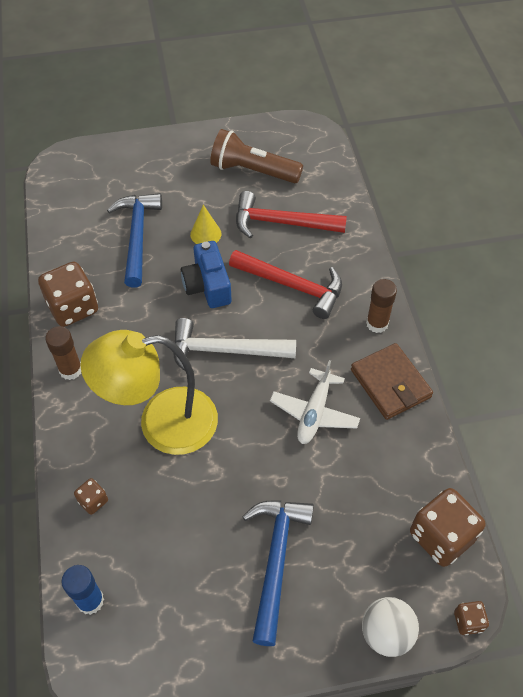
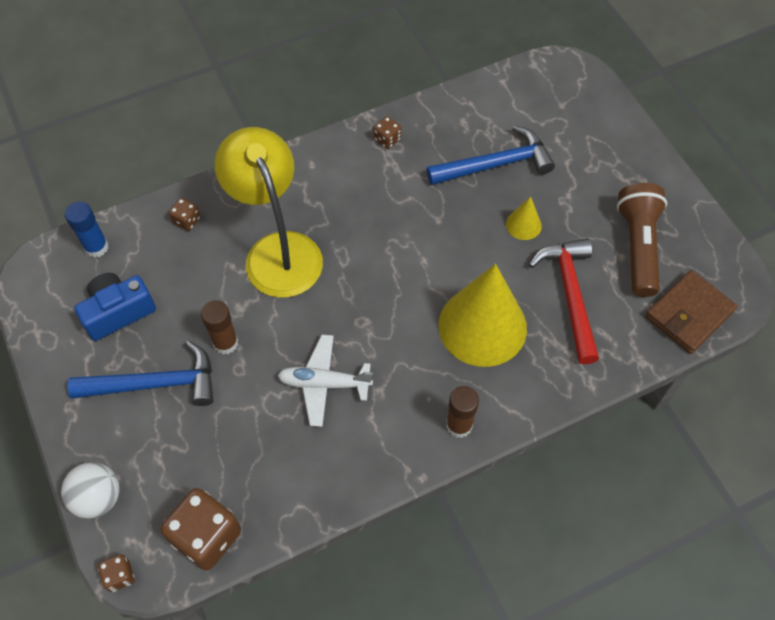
camera: 75 degrees right, 5 degrees up
(70, 370) = (316, 160): brown glue stick -> brown glue stick (225, 343)
(73, 307) = (387, 139): brown dice -> brown dice, size x0.48
(207, 286) = (454, 245): blue camera -> blue camera (118, 312)
(225, 351) = (376, 282): white hammer -> none
(292, 286) = (482, 326): red hammer -> yellow cone
(390, 383) = (381, 454): brown wallet -> brown wallet (689, 314)

